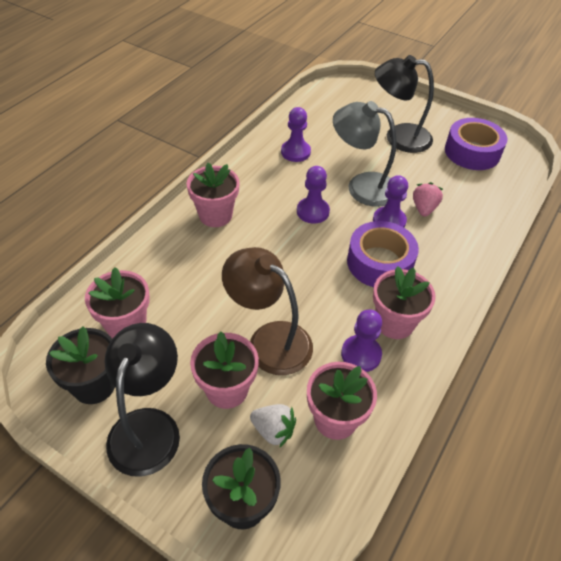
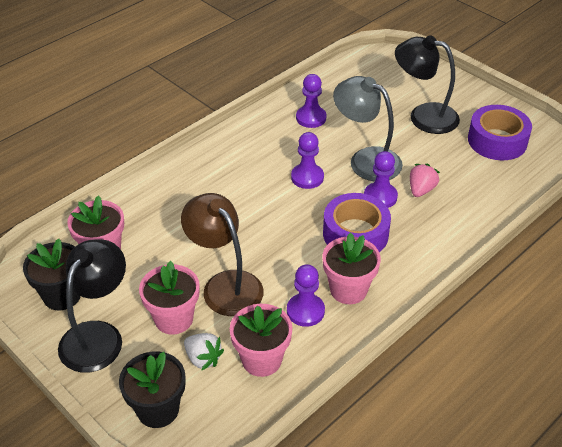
camera: 15 degrees right, 5 degrees down
(215, 215) = (212, 168): pink flower pot -> none

